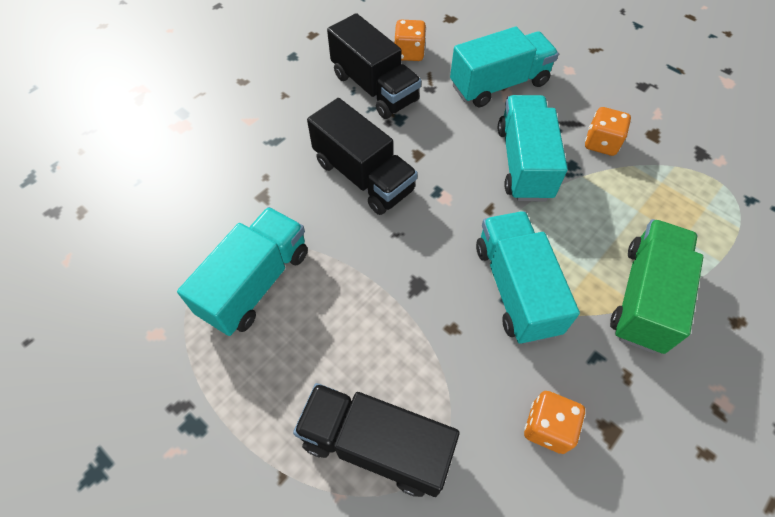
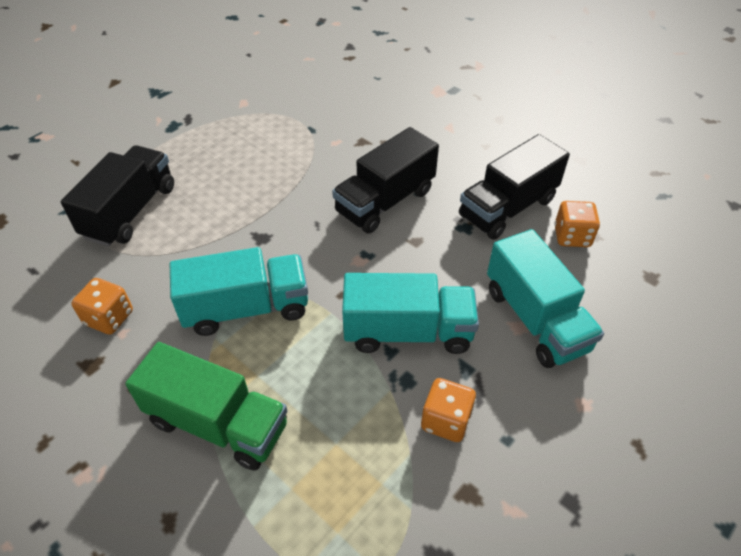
camera: 90 degrees right, 10 degrees down
(256, 283) = (277, 144): turquoise truck -> none

